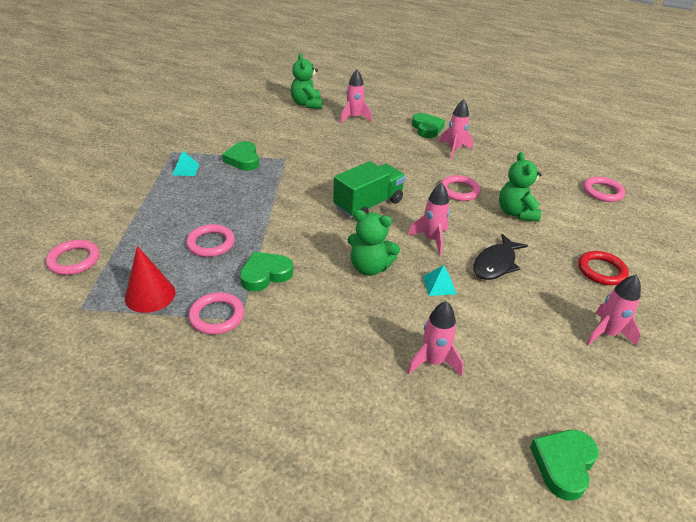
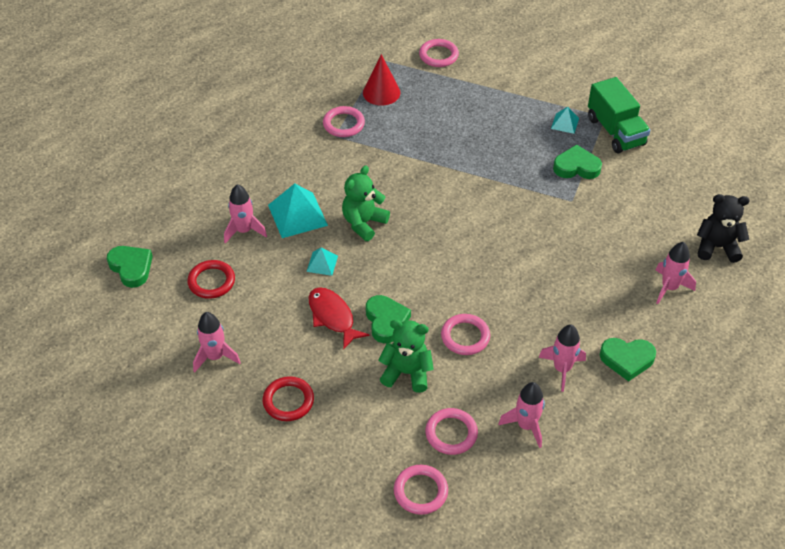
camera: 110 degrees right, 10 degrees up
(211, 243) = (434, 129): pink ring -> pink ring (451, 433)
(265, 274) = (380, 156): green heart -> green heart (386, 321)
(306, 104) = (717, 247): green teddy bear -> black teddy bear
(368, 205) = (461, 248): green truck -> green truck (615, 131)
(384, 320) = (297, 215): none -> turquoise pyramid
(431, 239) = (387, 280): pink rocket -> pink rocket (526, 426)
(496, 264) = (332, 317): black fish -> red fish
(523, 368) = (211, 281): none -> red ring

